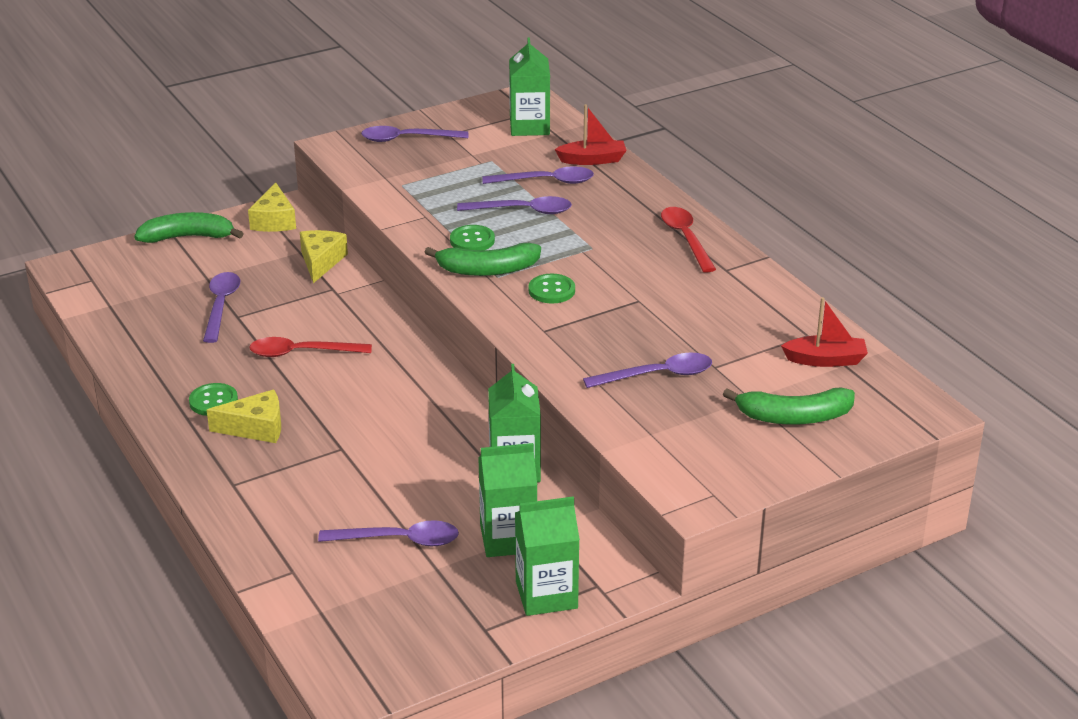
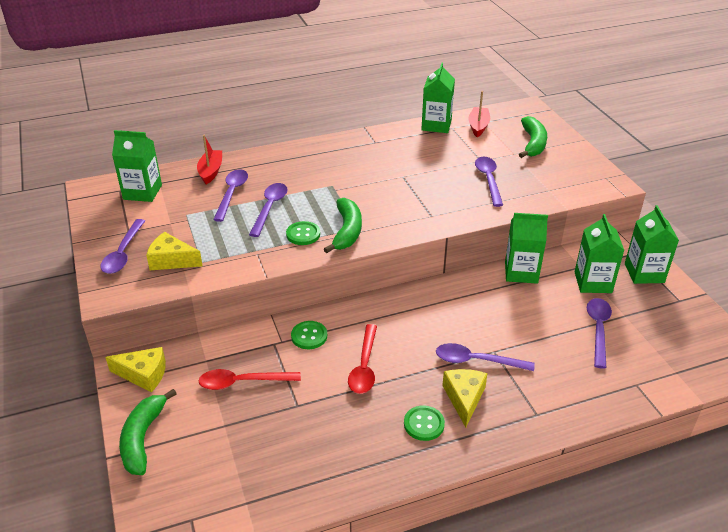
camera: 80 degrees left, 5 degrees up
(221, 306) = (276, 416): purple spoon -> purple spoon (476, 361)
(321, 262) = (228, 348): yellow cheese -> yellow cheese (171, 260)
(551, 290) = (382, 207): green button -> green button (309, 336)
(686, 238) = (333, 150): red spoon -> red spoon (242, 382)
(807, 319) = (436, 125): none -> green carton

